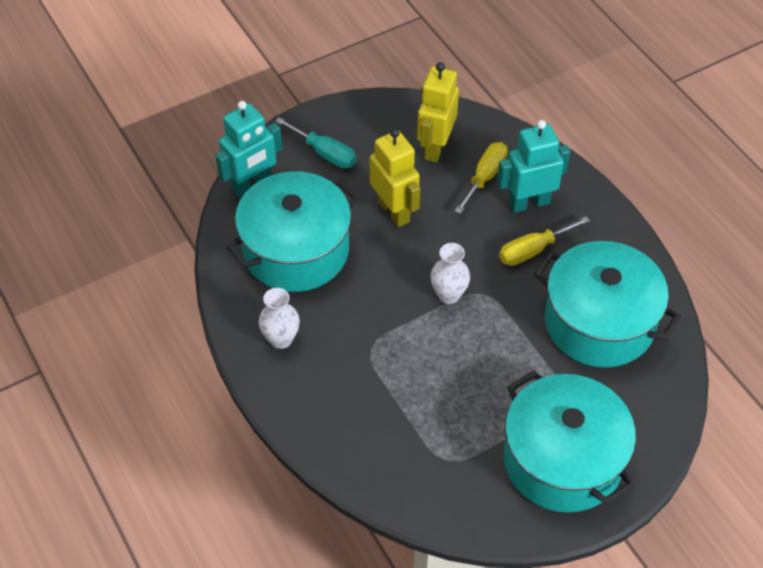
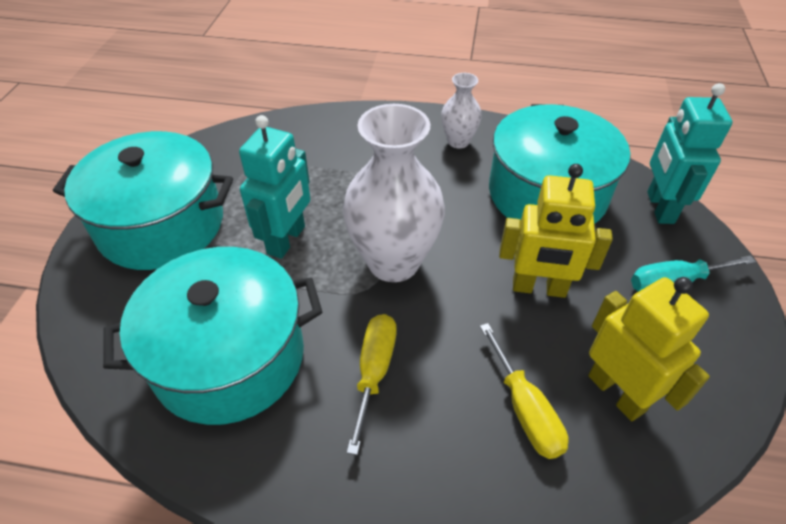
camera: 130 degrees right, 5 degrees down
(448, 295) = (393, 262): white vase -> white vase, size x1.96
(529, 203) = (444, 425): turquoise robot -> turquoise robot (287, 240)

